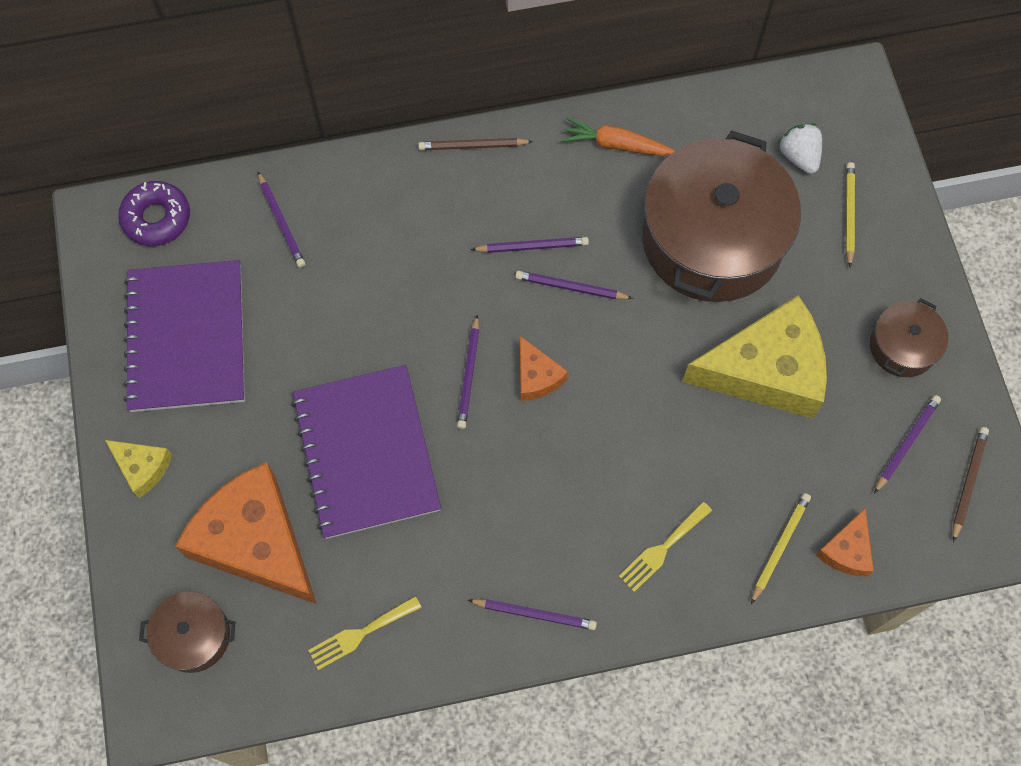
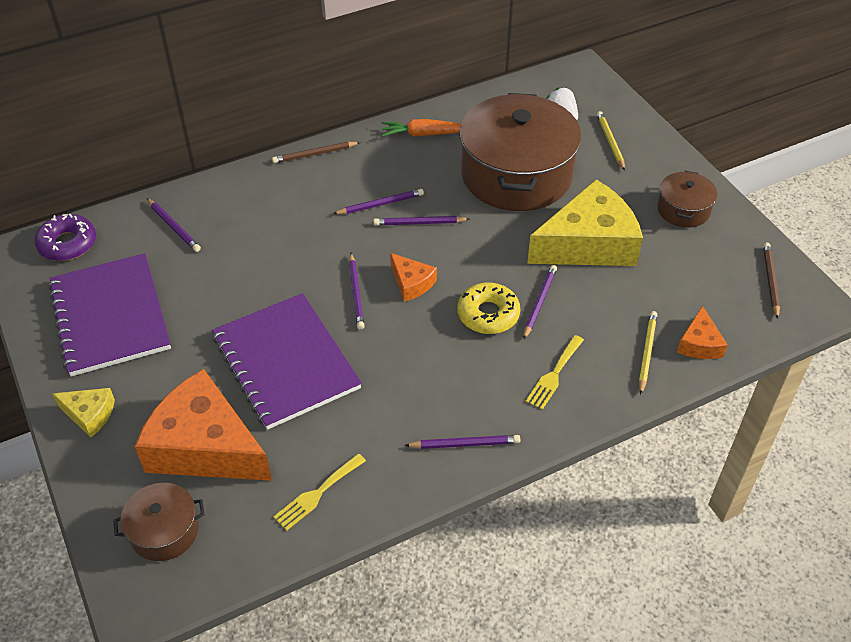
camera: 15 degrees left, 20 degrees down
(613, 444) = (488, 314): none -> yellow donut
(906, 443) = (713, 267): purple pencil -> purple pencil (539, 303)

